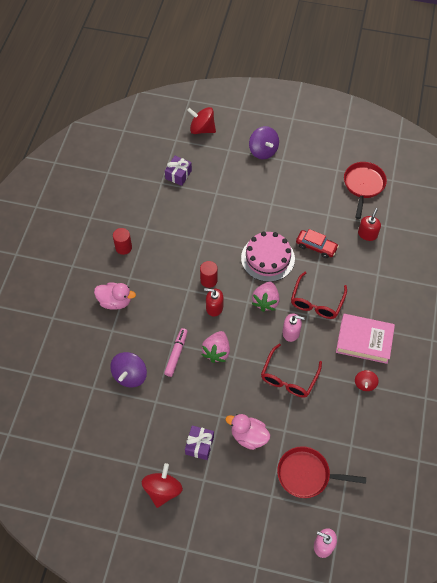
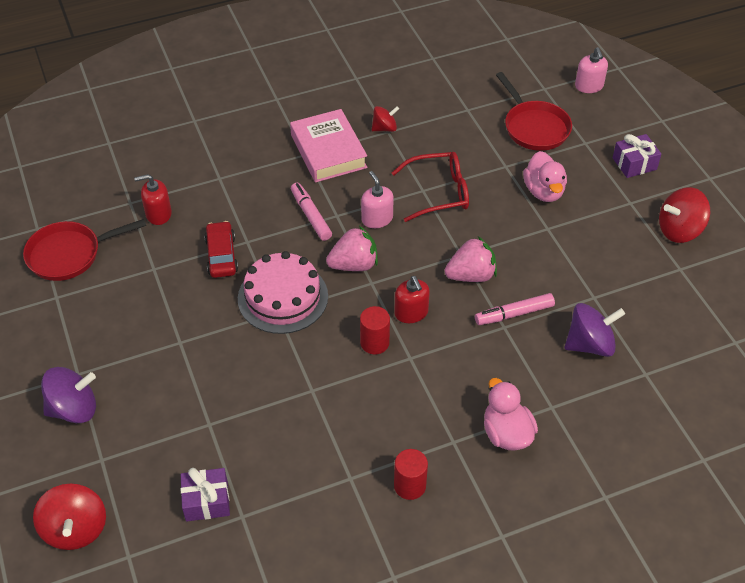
camera: 125 degrees left, 10 degrees down
(199, 445) = (598, 227): purple gift -> purple gift (634, 164)
(263, 151) = (74, 409): purple spinning top -> purple spinning top turned 45 degrees clockwise
(316, 302) = (311, 215): red glasses -> pink marker

